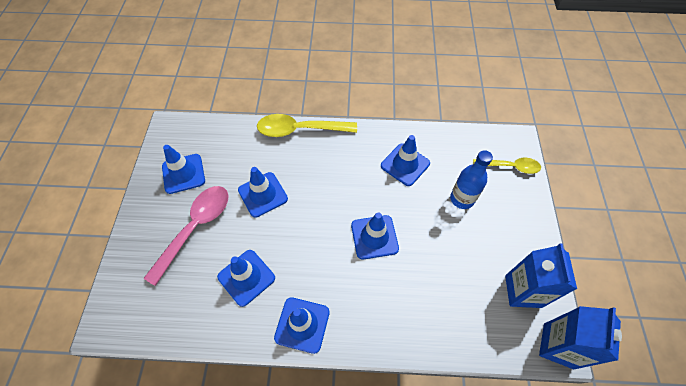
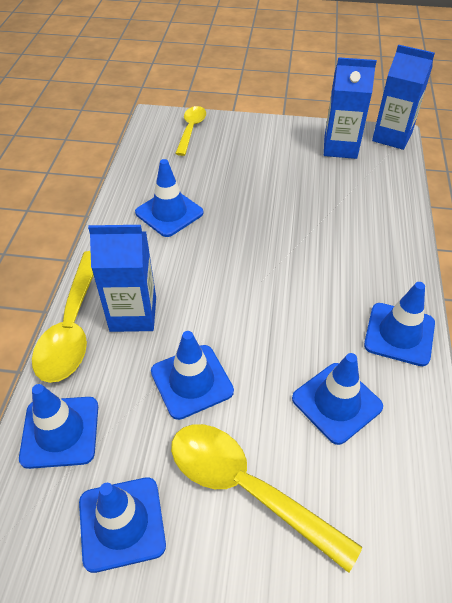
camera: 85 degrees left, 10 degrees down
(195, 228) = (247, 488): pink spoon -> yellow spoon
(311, 158) = (133, 314): none -> blue carton
(374, 237) = (275, 252): blue traffic cone -> blue traffic cone (60, 432)
(462, 199) = (228, 171): blue bottle -> none

